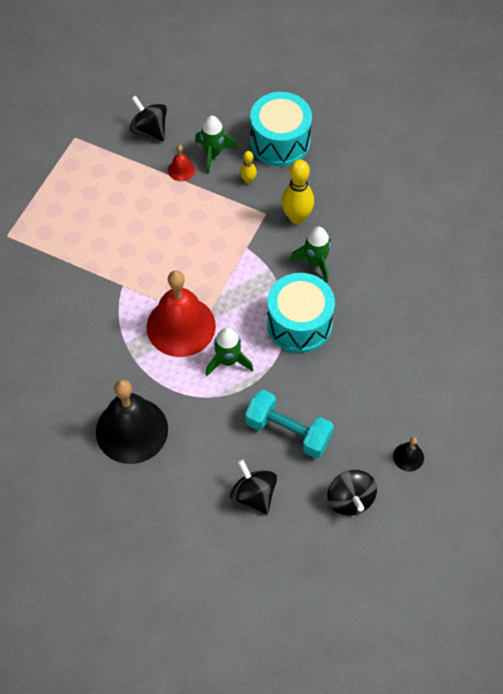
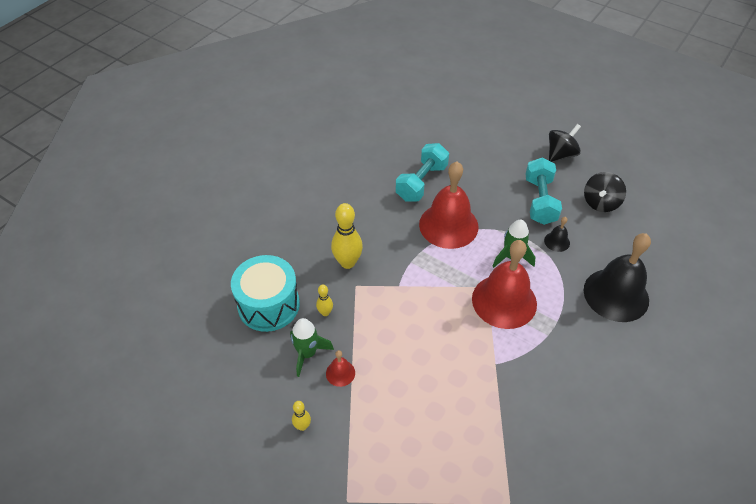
camera: 115 degrees left, 10 degrees down
(149, 130) = (302, 426): black spinning top -> yellow bowling pin
(299, 324) = (448, 225): turquoise drum -> red bell
(315, 262) = (386, 235): green rocket -> none
(374, 326) = (421, 182): none -> turquoise dumbbell
(408, 457) = (508, 137): black bell -> black bell (557, 241)

